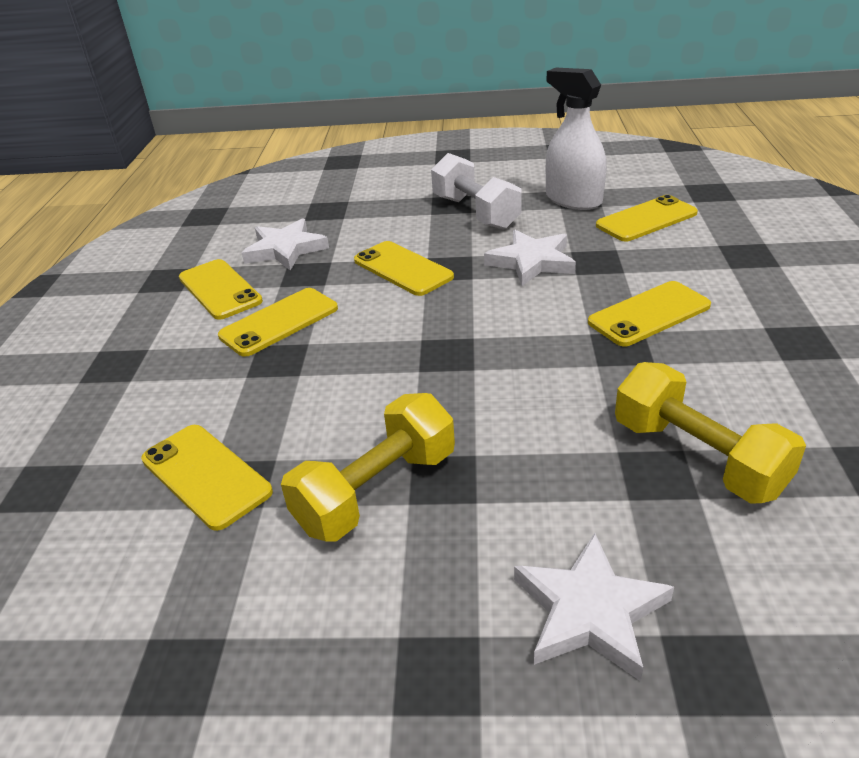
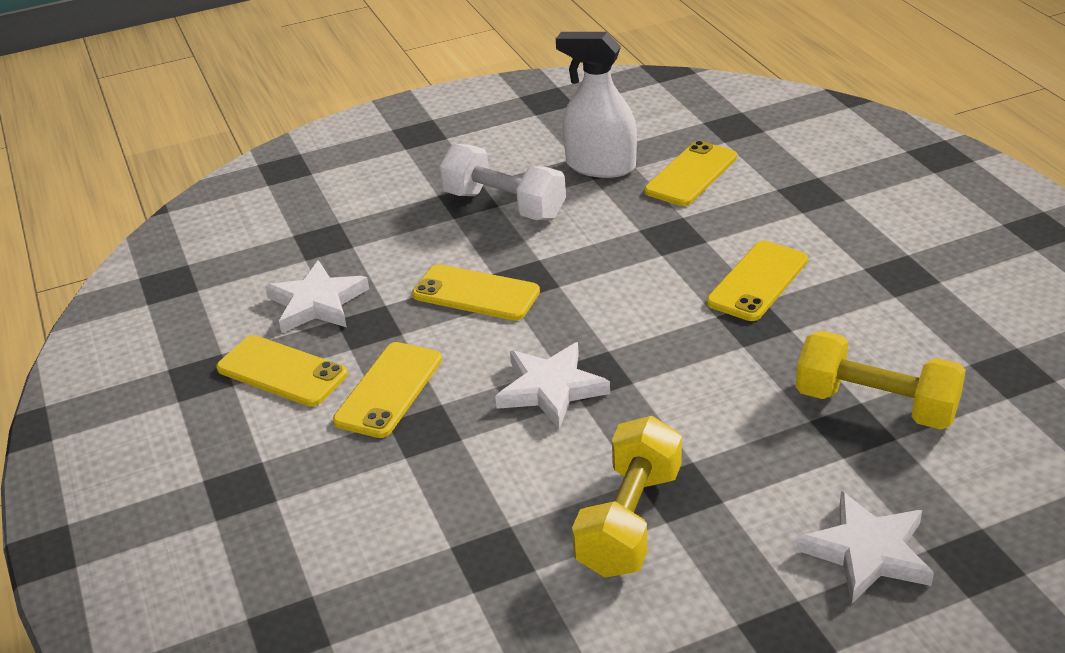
camera: 25 degrees left, 0 degrees up
(206, 475) = (454, 562): yellow phone -> none
(532, 262) = (608, 252): white star -> white star (551, 389)

